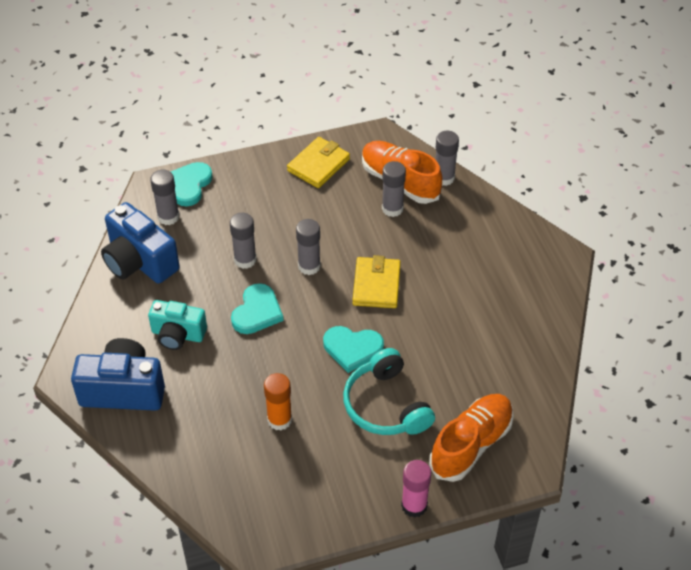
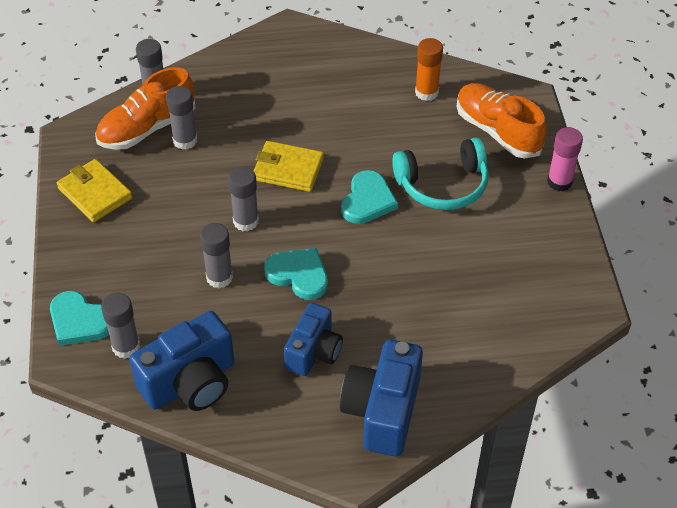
camera: 80 degrees left, 0 degrees up
(178, 334) = (313, 352): turquoise camera -> blue camera
(279, 420) = (447, 271): orange glue stick -> orange glue stick (426, 92)

